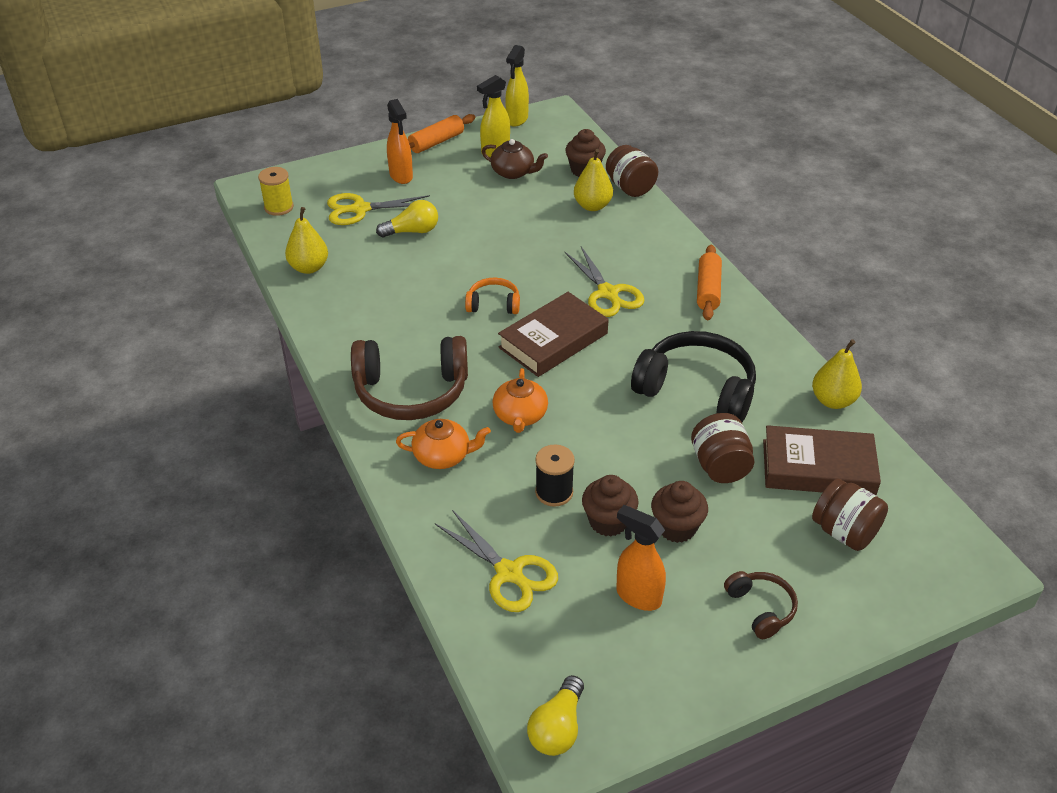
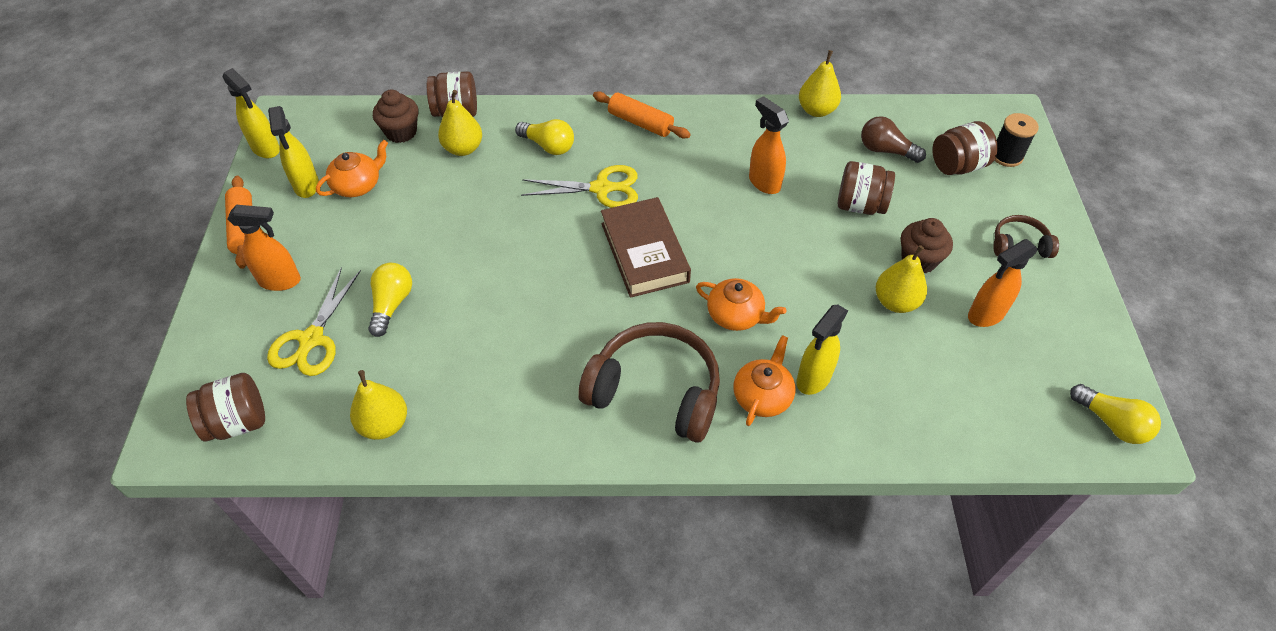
camera: 65 degrees left, 10 degrees up
(279, 207) = (238, 422): yellow spool -> brown jar
(411, 391) = (655, 392): brown headphones -> brown headphones turned 90 degrees counterclockwise
(480, 484) = (813, 379): none -> yellow spray bottle
(493, 304) = (562, 278): orange headphones -> none
(510, 574) = (933, 395): yellow scissors -> none
(513, 172) = (358, 185): brown teapot -> orange teapot
(554, 492) = (846, 327): black spool -> black spool (1006, 156)
(608, 521) = (895, 302): brown cupcake -> yellow pear
(633, 248) = (548, 146): none -> yellow light bulb
(696, 390) = (764, 182): black headphones -> orange spray bottle
(818, 468) = (886, 150): brown book -> brown light bulb

